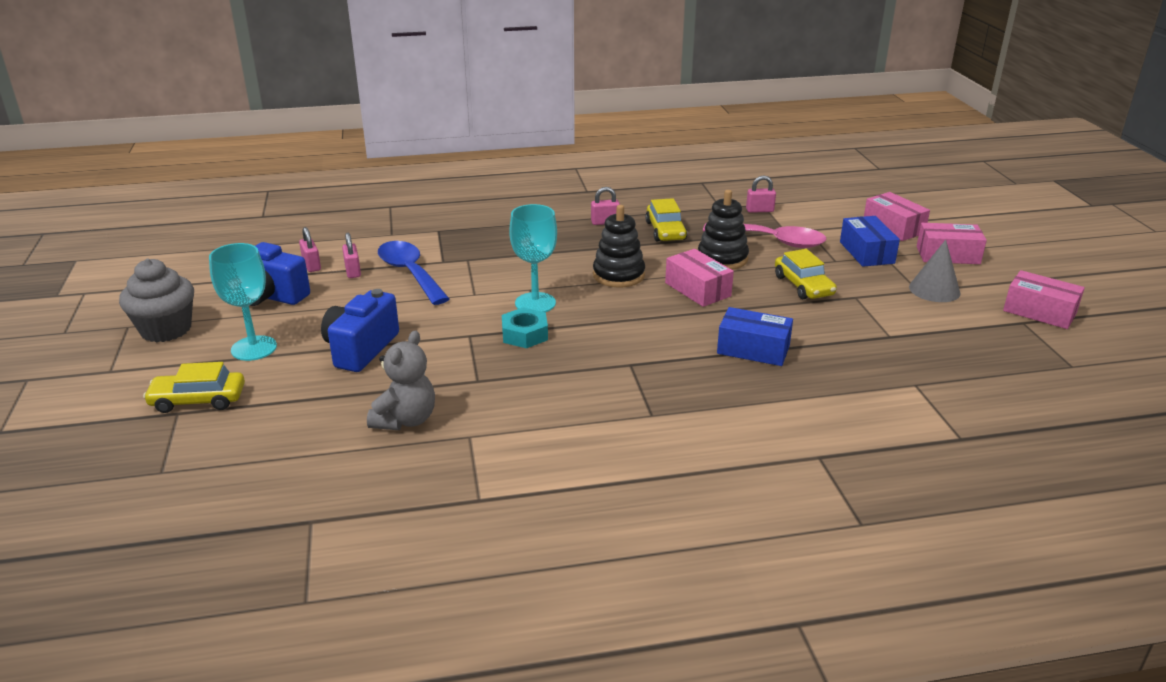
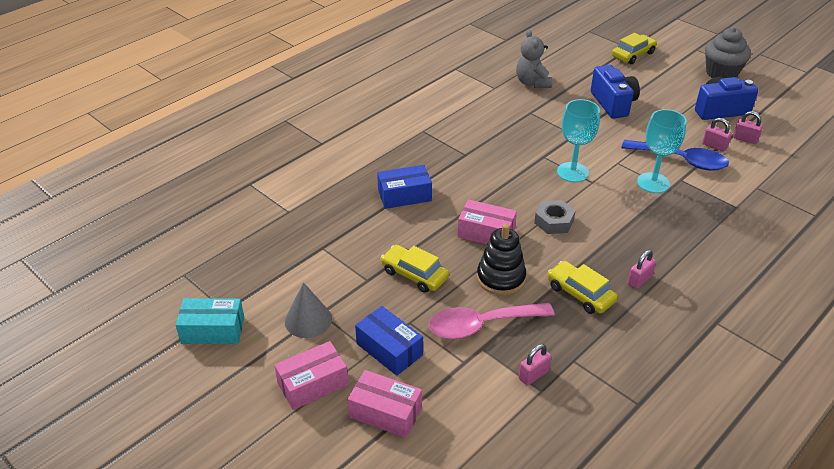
camera: 145 degrees right, 10 degrees up
(254, 348) = (662, 82): turquoise goblet -> turquoise goblet (653, 183)
(525, 334) = (546, 148): turquoise nut -> none
(618, 275) = (554, 221): black stacking toy -> grey nut
(1039, 312) = (213, 330): pink box -> turquoise box

